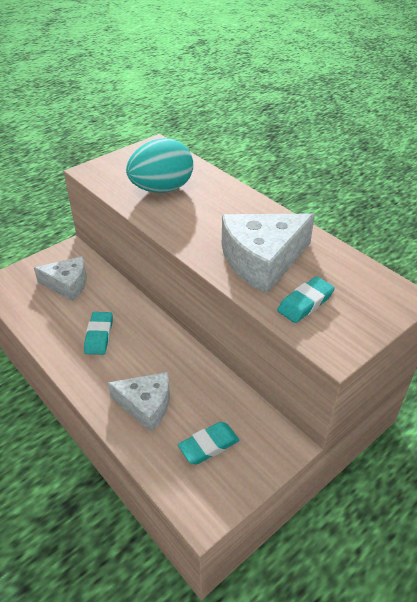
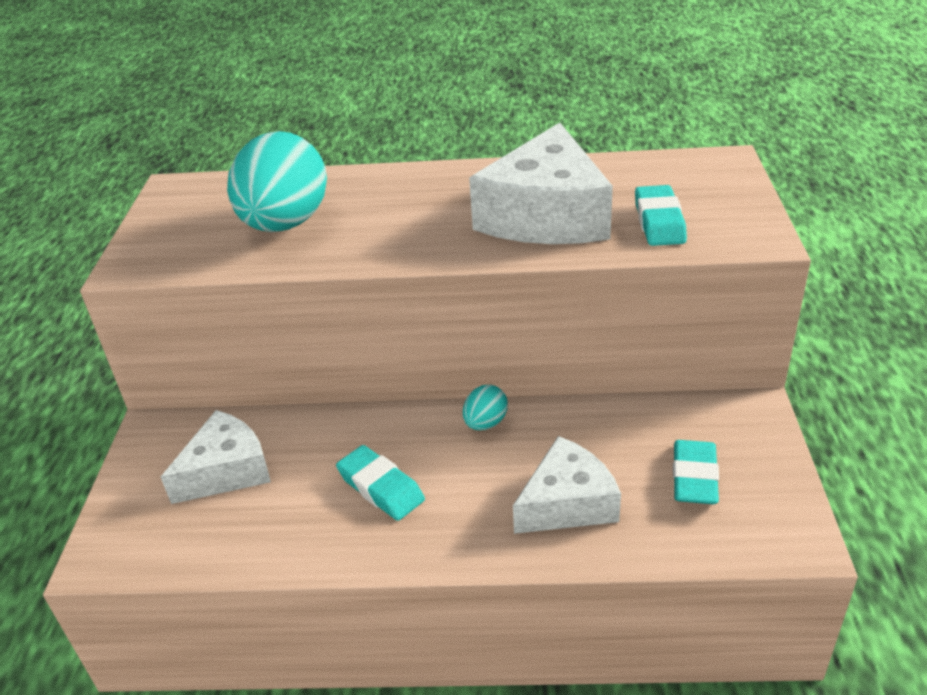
camera: 45 degrees left, 5 degrees down
(171, 344) = (485, 423): none -> turquoise egg

